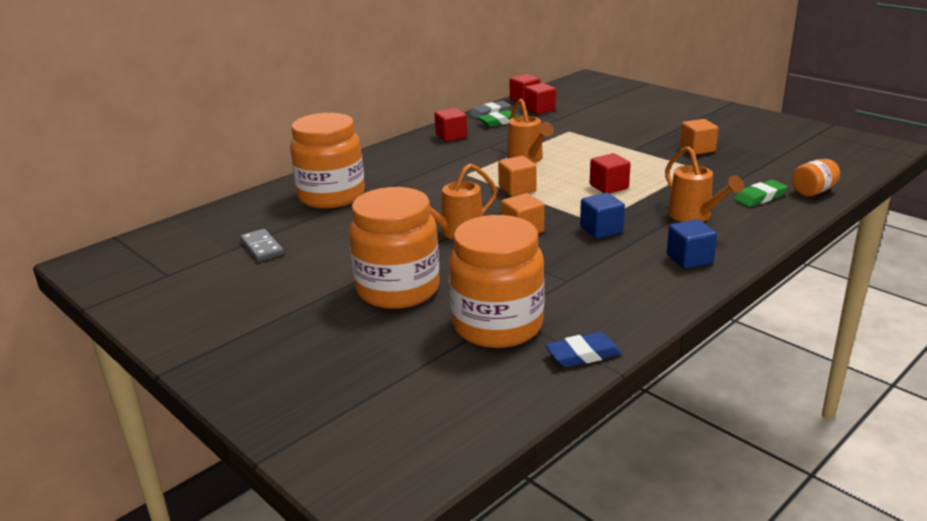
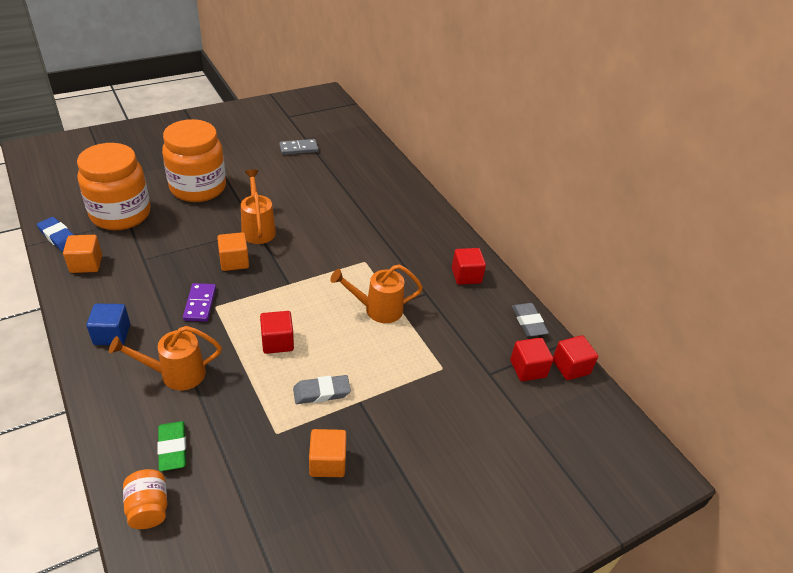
camera: 100 degrees right, 15 degrees up
(331, 196) = (363, 186): orange jar -> none
(499, 122) = (496, 322): green eraser -> none
(517, 189) = (312, 282): orange cube -> orange cube (86, 264)
(583, 354) = (58, 237): blue eraser -> blue eraser turned 45 degrees counterclockwise
(601, 230) = (200, 304): blue cube -> purple domino
(640, 162) = (321, 392): none -> grey eraser

